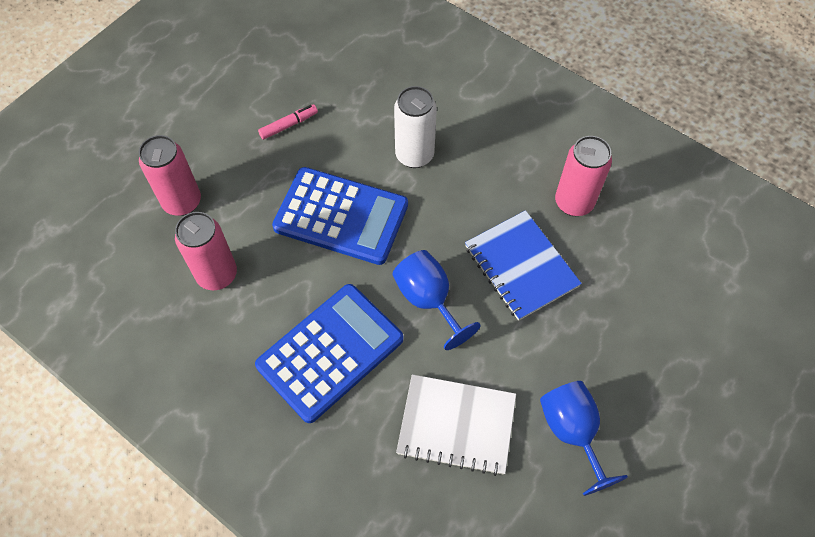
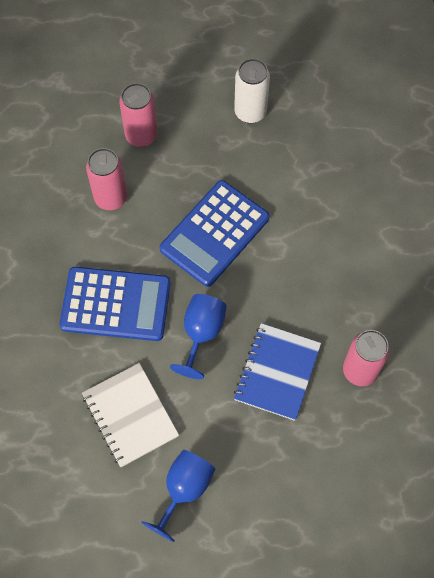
camera: 50 degrees right, 5 degrees up
(289, 125) = (253, 146): pink marker -> none
(341, 216) = (215, 233): blue calculator -> blue calculator turned 60 degrees clockwise
(414, 155) = (302, 240): white can -> white can (250, 112)

